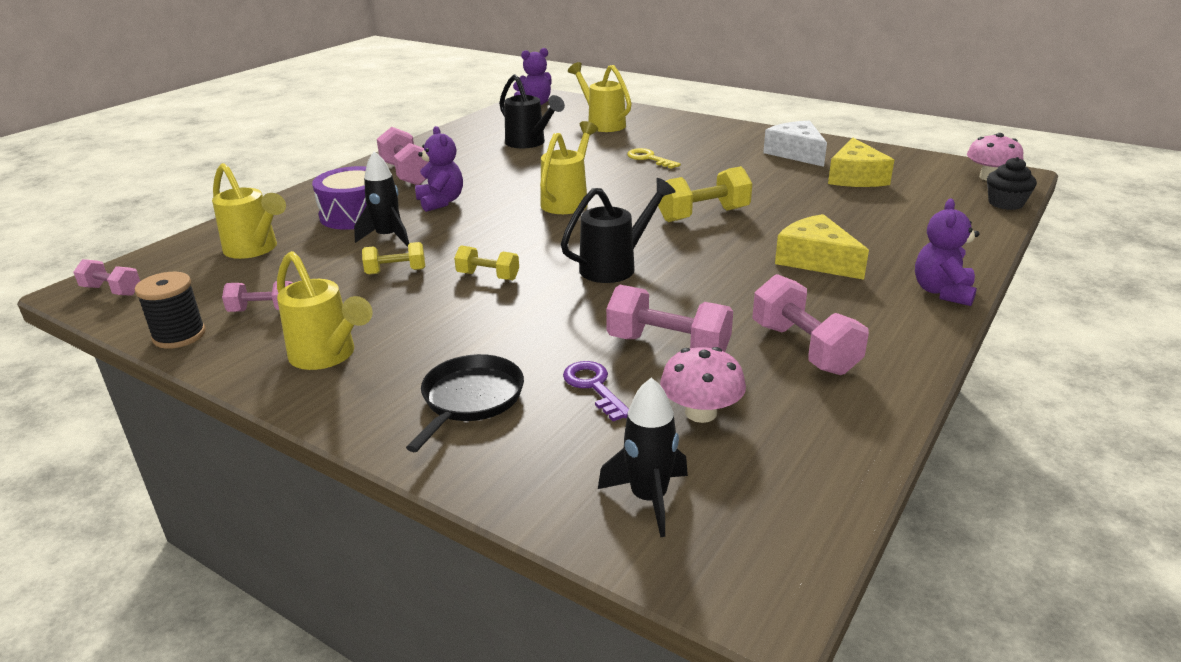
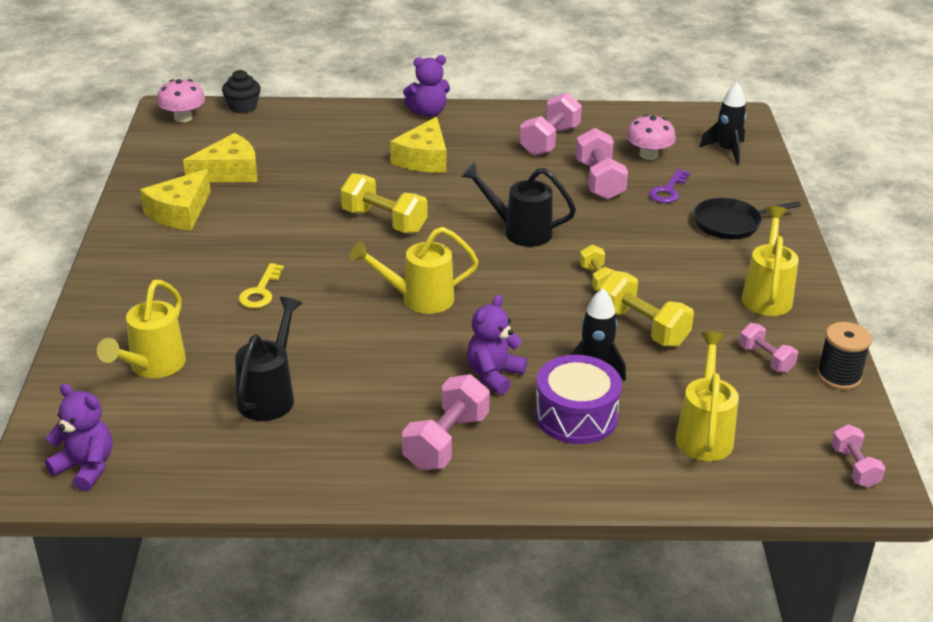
camera: 125 degrees left, 5 degrees up
(396, 271) = (642, 327): yellow dumbbell -> yellow dumbbell, size x1.67
(796, 153) = (180, 212): white cheese -> yellow cheese

